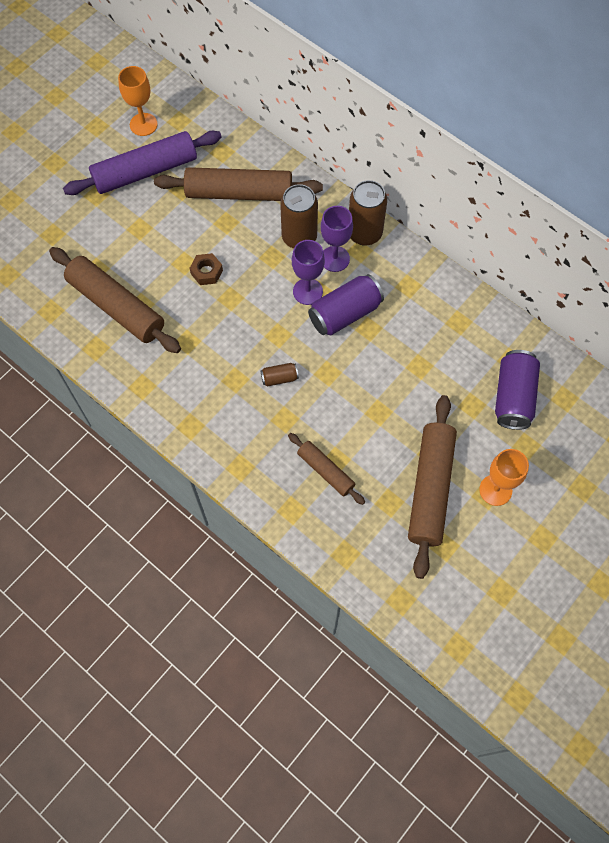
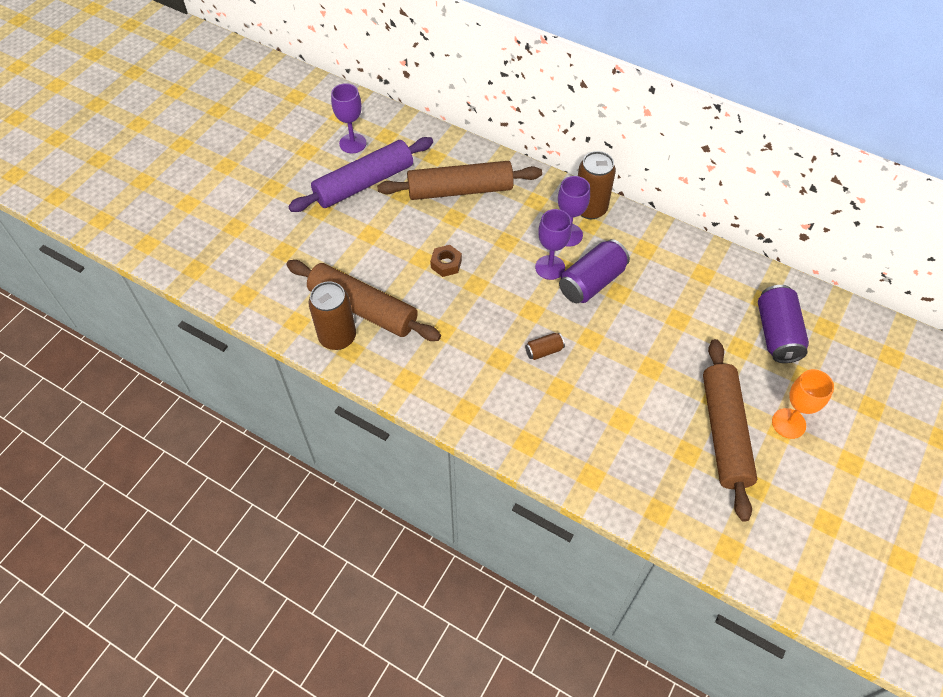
camera: 10 degrees left, 10 degrees down
(143, 124) = (353, 143): orange goblet -> purple goblet
(299, 237) = (528, 221): brown can -> brown can (337, 337)
(325, 471) = (615, 432): brown rolling pin -> none

